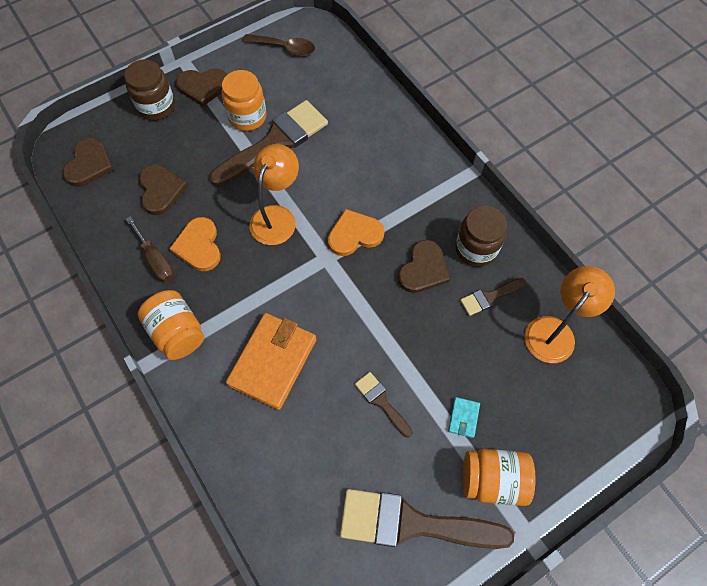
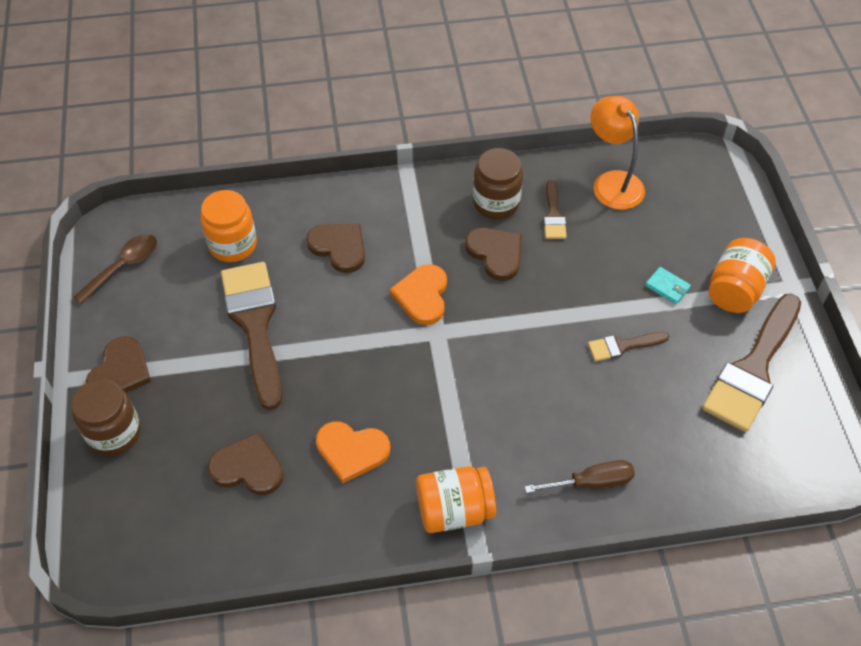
camera: 65 degrees left, 10 degrees down
(89, 164) = (154, 540): brown heart -> brown heart (339, 247)
(156, 259) = (344, 503): brown screwdriver -> brown screwdriver (591, 482)
(247, 117) = (199, 340): orange jar -> orange jar (233, 244)
(273, 361) = (535, 426): orange wallet -> none
(277, 216) = (358, 359): orange lamp -> none

